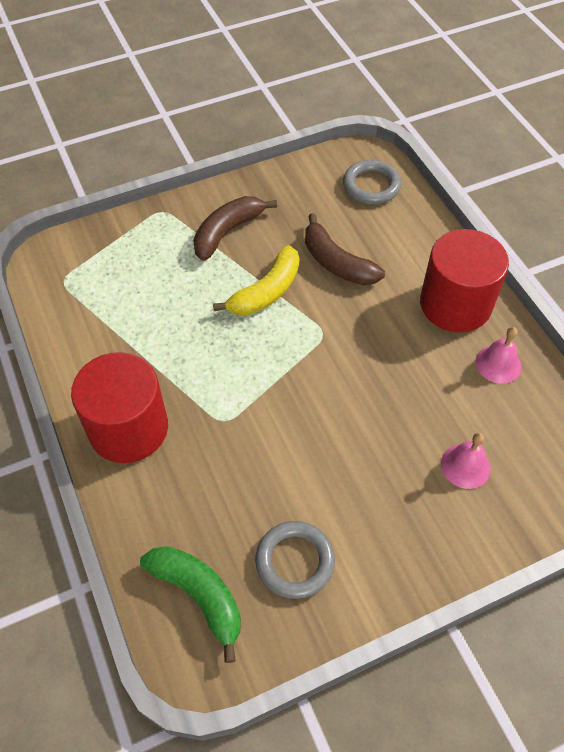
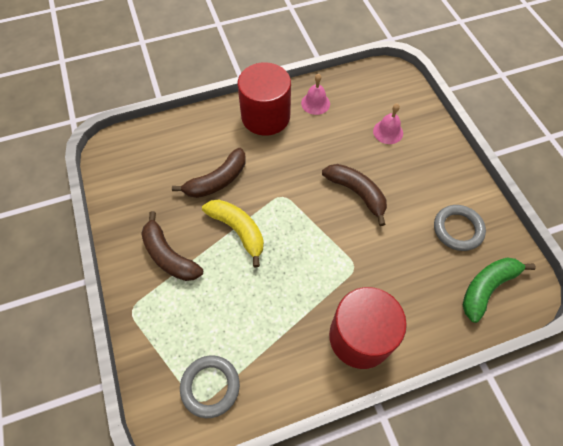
camera: 85 degrees left, 5 degrees up
(341, 422) = (357, 193): none -> brown banana
(371, 186) = (143, 149): grey ring -> grey ring (210, 386)

